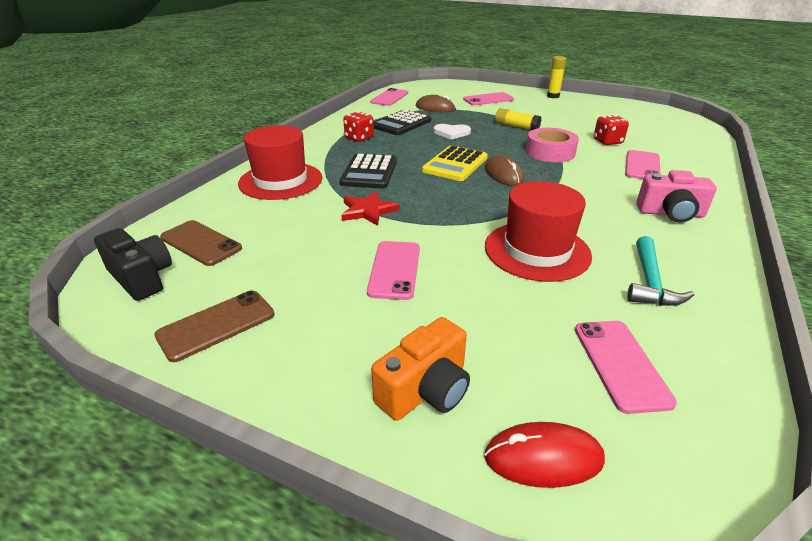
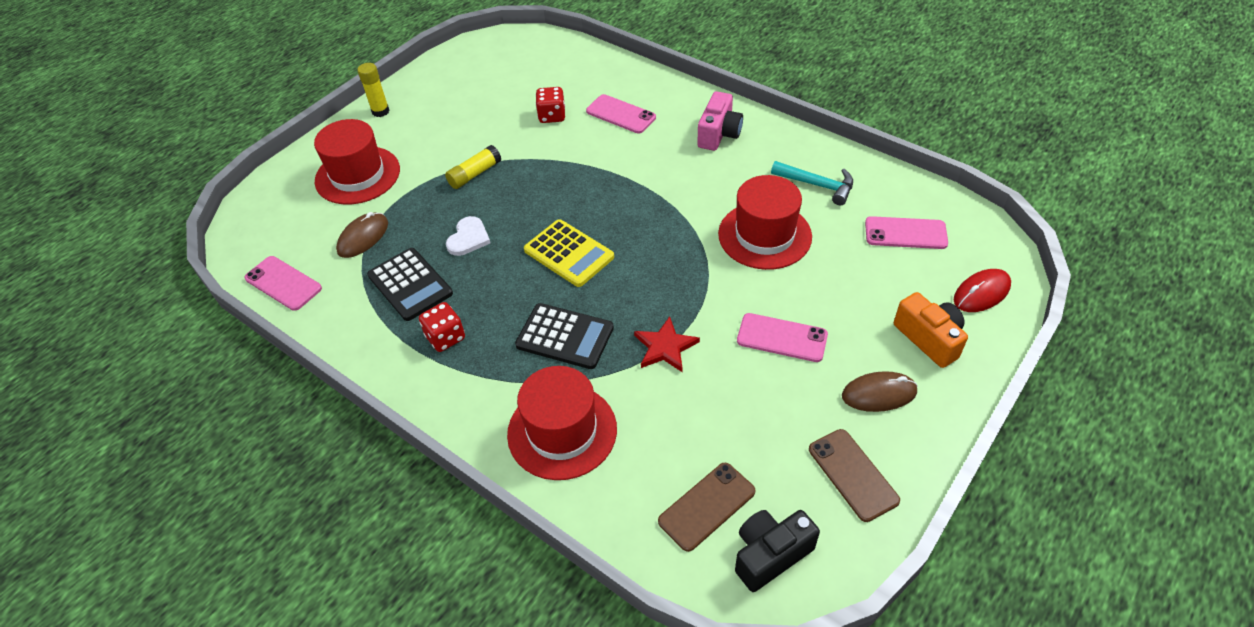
camera: 75 degrees left, 15 degrees up
(488, 99) = (357, 175): pink phone -> red hat
(503, 174) = (608, 219): brown mouse -> brown mouse (879, 394)
(543, 458) = (981, 293): red mouse -> red mouse turned 45 degrees clockwise
(550, 152) = (564, 168): pink tape -> none

